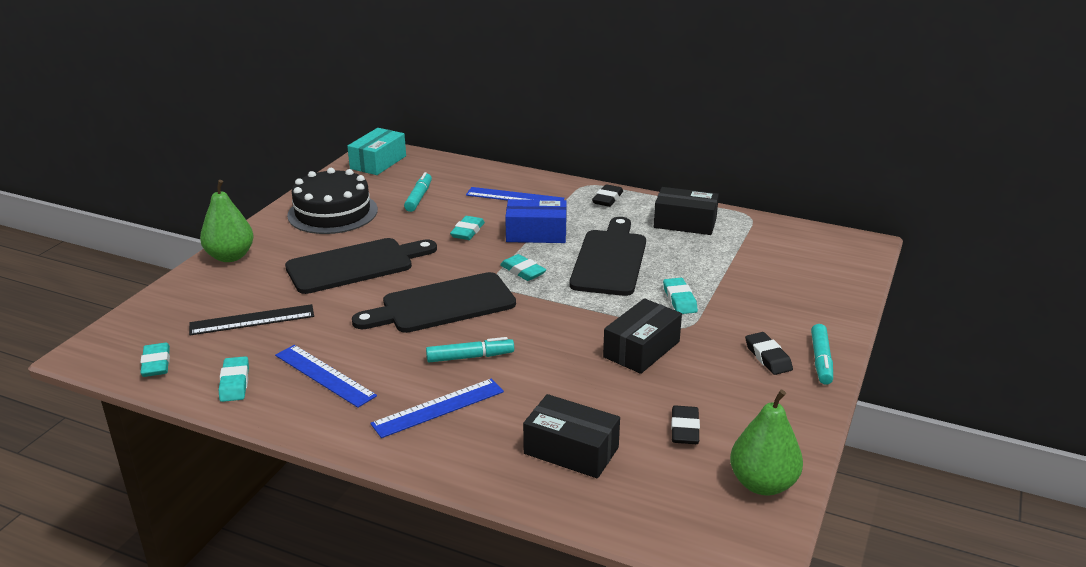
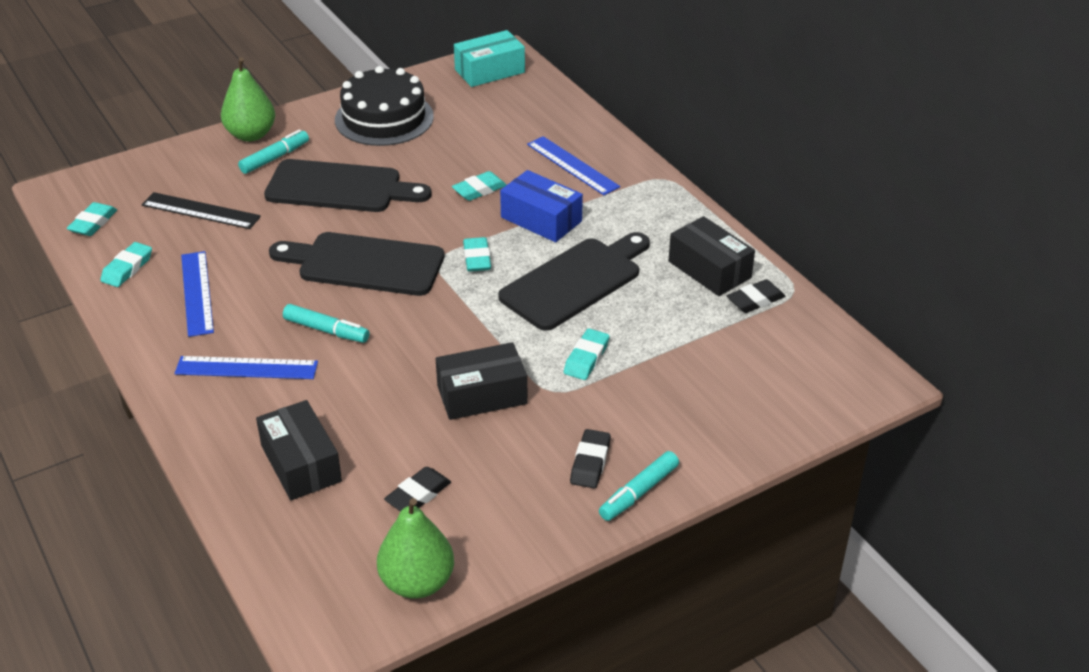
camera: 35 degrees right, 10 degrees up
(419, 197) = (480, 130): turquoise marker -> turquoise marker (275, 158)
(607, 199) = (664, 205): black eraser -> black eraser (755, 300)

